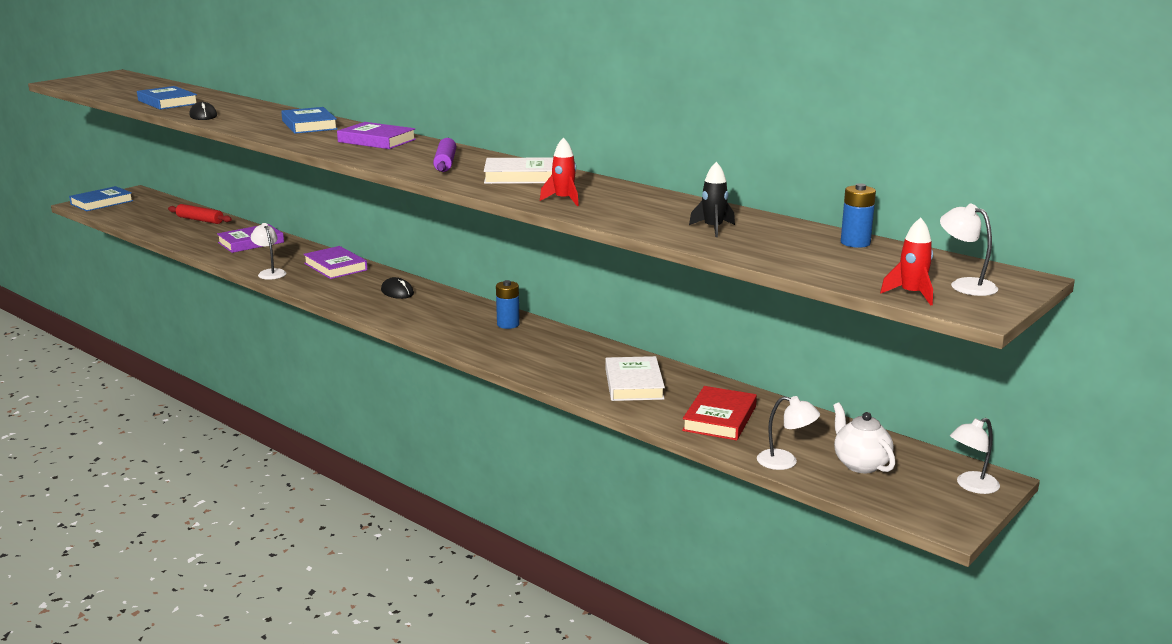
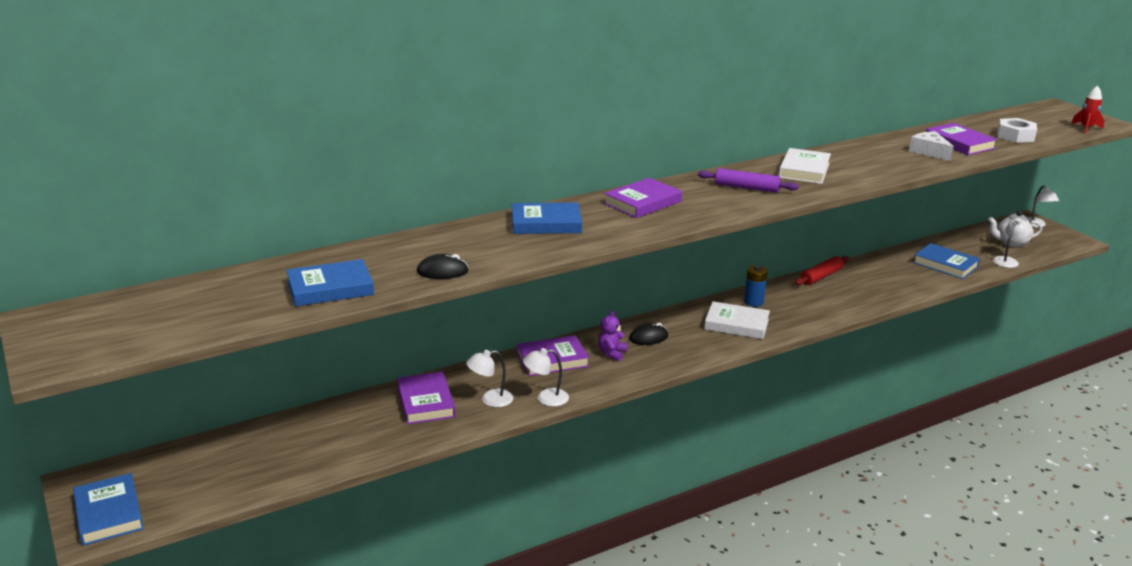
camera: 70 degrees left, 5 degrees up
(200, 220) = (295, 432): red rolling pin -> red rolling pin (821, 276)
(358, 283) = (612, 353): none -> purple teddy bear
(563, 200) = (879, 168): red rocket -> none
(634, 384) = (885, 279): white book -> white book (736, 324)
(654, 217) = (929, 152): none -> white cheese
(713, 229) = (959, 143): black rocket -> purple book
(719, 418) = (945, 264): red book -> blue book
(794, 254) = (1015, 136): none -> white nut
(855, 243) = (992, 120): blue battery -> none
(965, 285) = (1068, 116): white lamp -> white lamp (490, 400)

